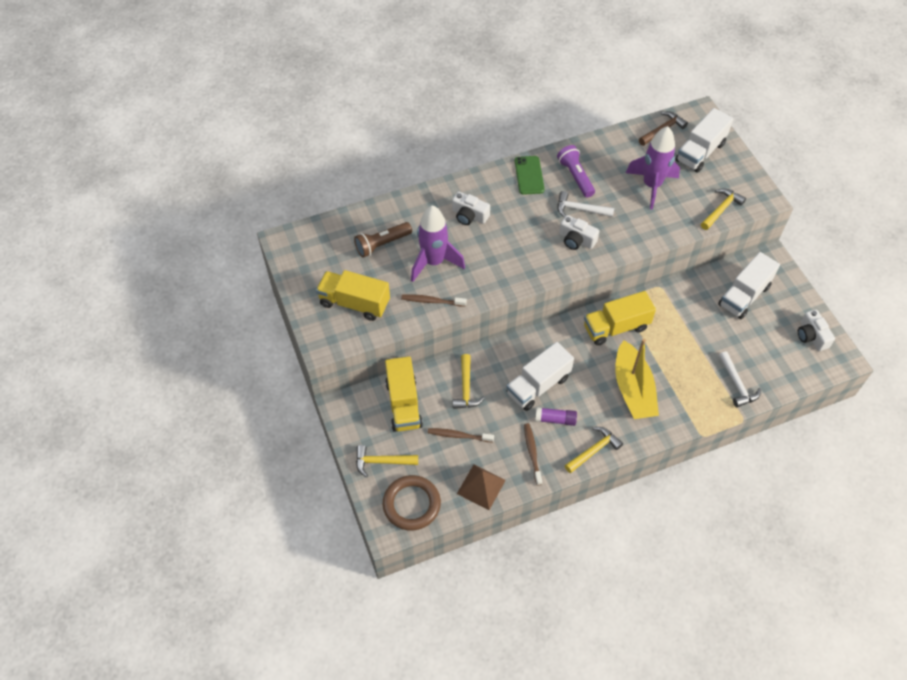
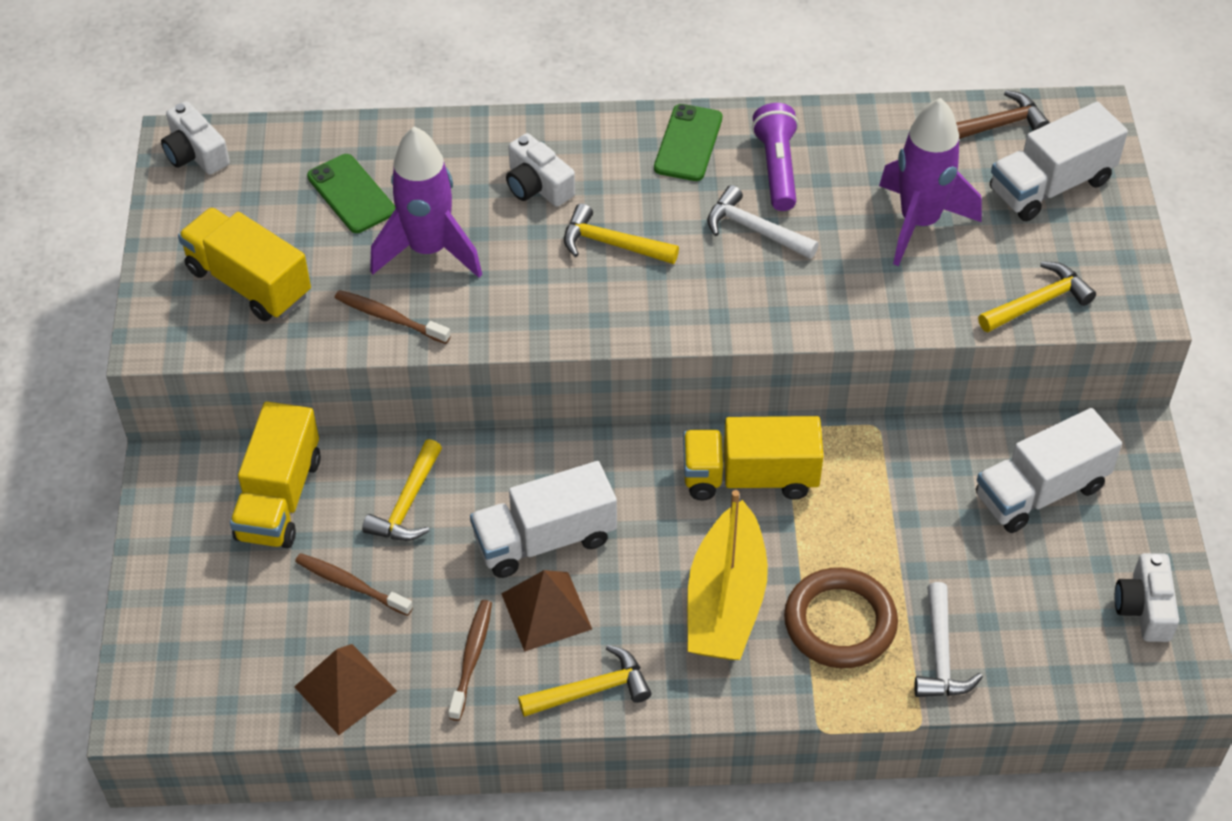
camera: 20 degrees right, 5 degrees down
(382, 244) = (351, 194): brown flashlight -> green phone
(382, 461) = (189, 587): yellow hammer -> yellow hammer (612, 244)
(411, 504) = (203, 679): brown ring -> brown ring (840, 622)
(555, 419) = (546, 611): purple glue stick -> brown pyramid
(576, 240) = (718, 282): white camera -> white camera (195, 153)

